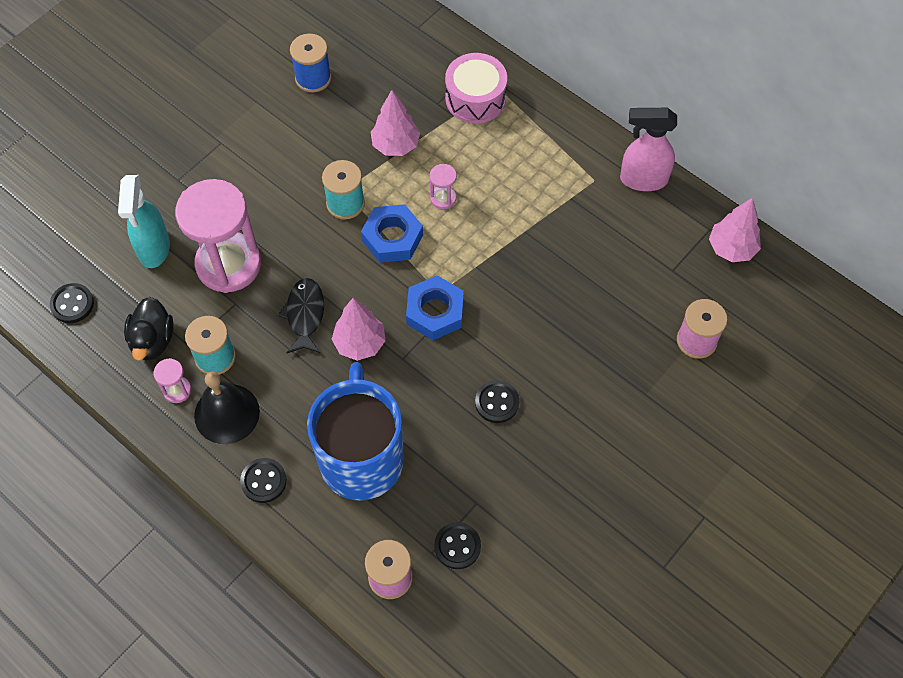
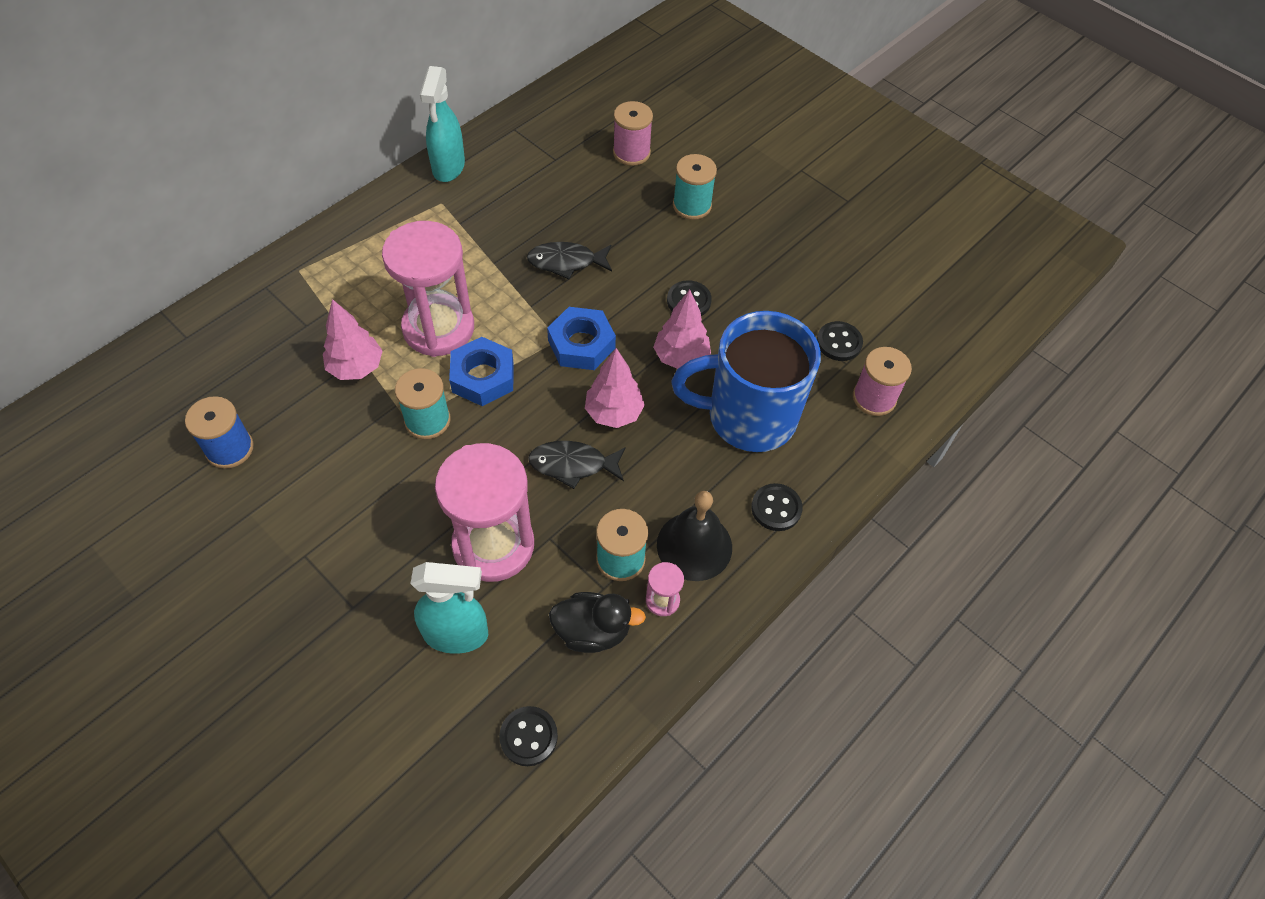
camera: 90 degrees left, 5 degrees down
(443, 198) = (438, 328): pink hourglass -> pink hourglass, size x2.43
(475, 98) = (309, 290): pink drum -> none
(533, 291) = (566, 262): none -> black fish
(628, 402) = (692, 205): none -> turquoise spool
(642, 179) = (448, 167): pink spray bottle -> turquoise spray bottle
(731, 248) = (537, 117): pink tree -> pink tree (681, 357)

